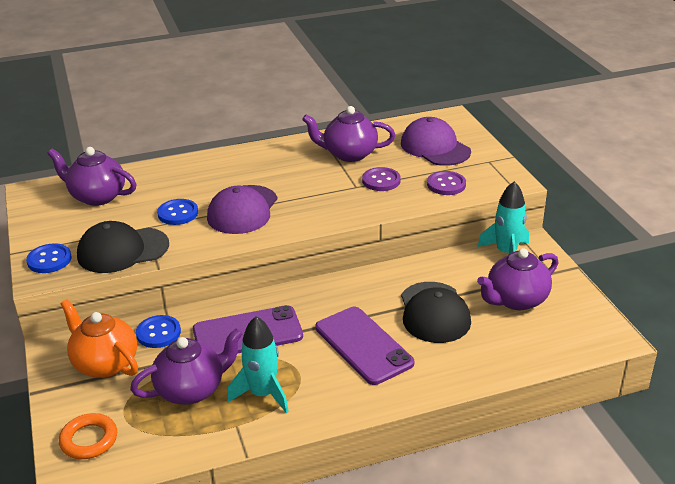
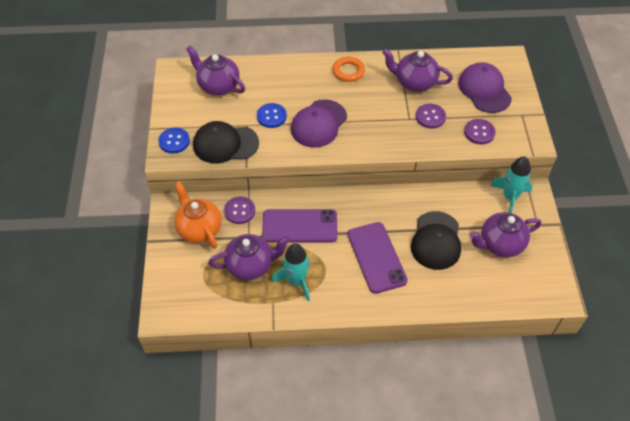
camera: 15 degrees right, 20 degrees up
(89, 440) = (177, 289): orange ring -> orange ring (348, 71)
(158, 333) = (239, 211): blue button -> purple button

